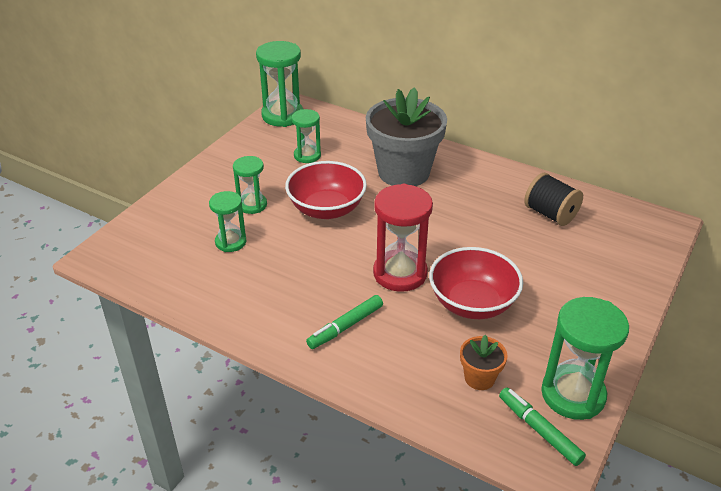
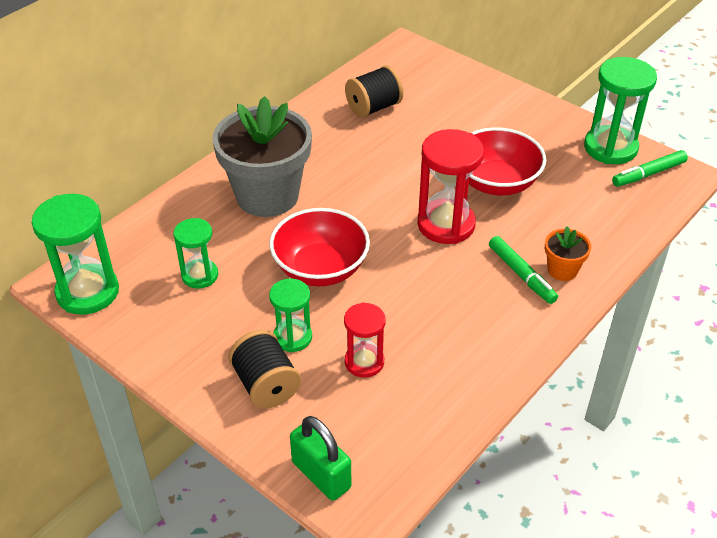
camera: 80 degrees left, 5 degrees up
(128, 233) = (321, 475): none -> green padlock
(206, 199) = (266, 385): none -> black spool
(230, 242) = (364, 362): green hourglass -> red hourglass
(479, 378) = (592, 196): orange flower pot -> orange flower pot (562, 270)

